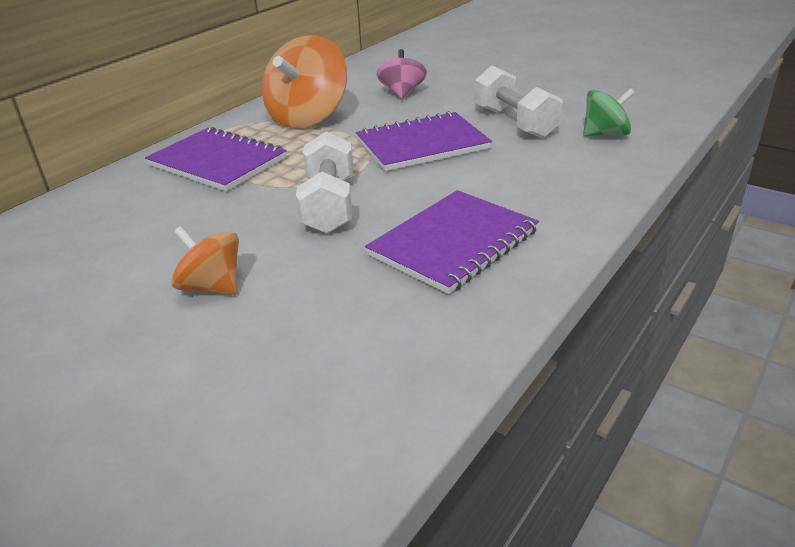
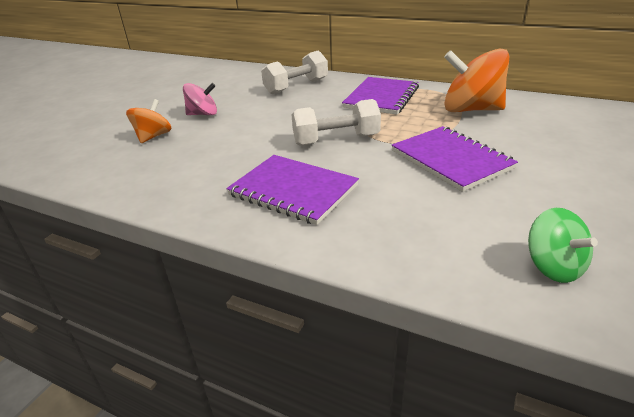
camera: 80 degrees right, 0 degrees up
(212, 286) = (242, 126): orange spinning top -> orange spinning top (153, 136)
(402, 93) = (559, 137): pink spinning top -> pink spinning top (203, 114)
(515, 122) = (538, 202): white dumbbell -> white dumbbell (296, 86)

